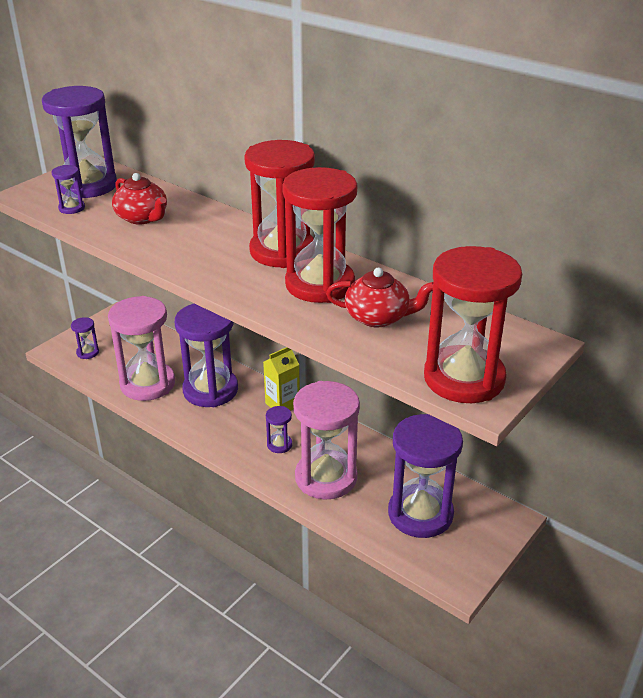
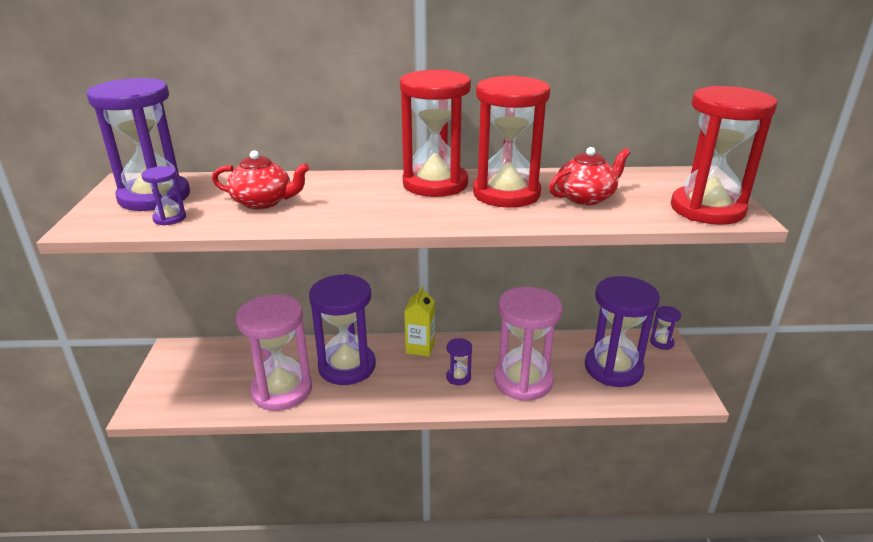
camera: 40 degrees left, 5 degrees down
(88, 352) = (182, 394): purple hourglass -> purple hourglass (661, 342)

